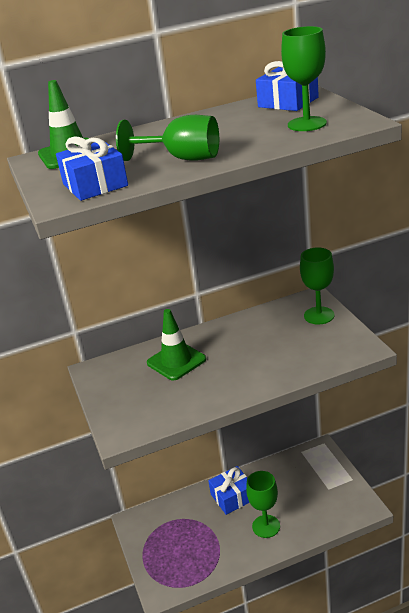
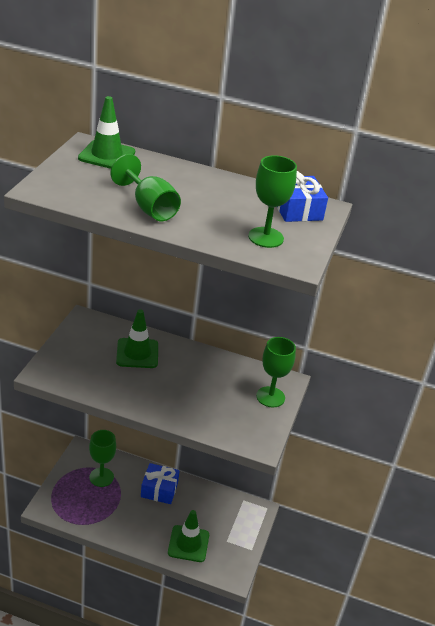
camera: 30 degrees right, 5 degrees up
(95, 185) = (74, 191): blue gift -> none
(266, 526) = (155, 527): green goblet -> green goblet (101, 477)
(305, 515) = (188, 544): none -> green traffic cone

